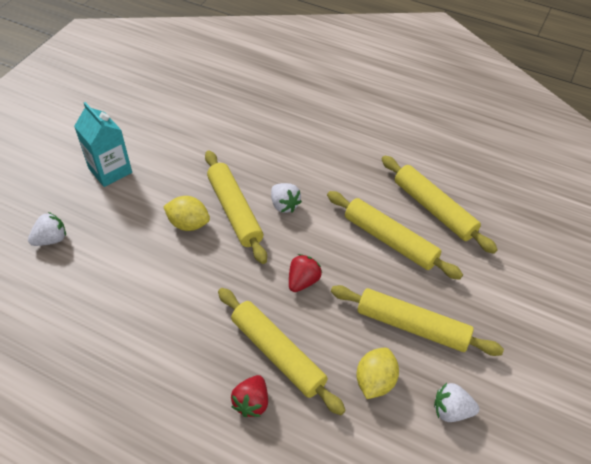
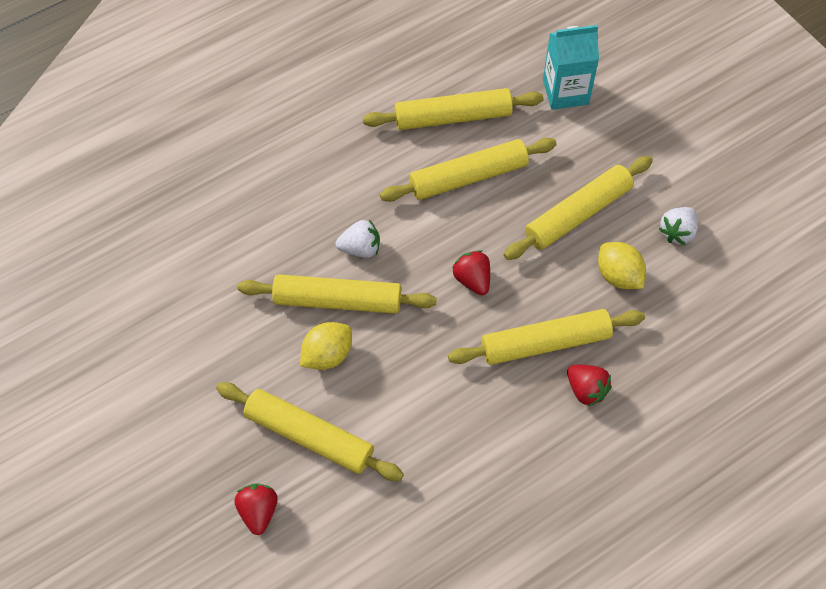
camera: 60 degrees left, 10 degrees up
(51, 239) = (258, 512): white strawberry -> red strawberry
(110, 170) = (184, 408): turquoise carton -> turquoise carton (565, 92)
(121, 241) = (309, 436): none -> yellow rolling pin

